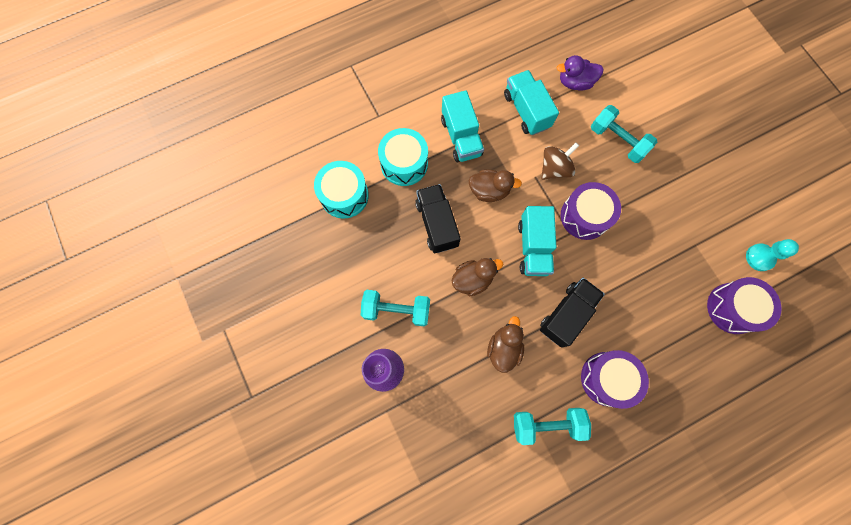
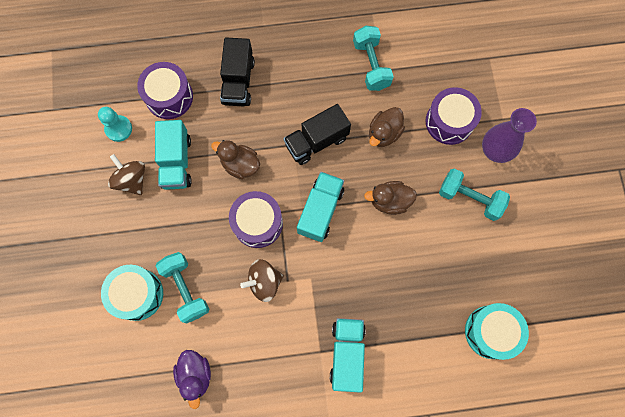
camera: 160 degrees left, 0 degrees up
(404, 164) = (418, 345): turquoise drum -> turquoise drum (137, 294)
(436, 224) = (405, 267): black truck -> black truck (238, 82)
(489, 191) = (340, 282): brown duck -> brown duck (240, 165)
(526, 111) = (264, 359): turquoise truck -> turquoise truck (176, 162)
(547, 424) = (371, 65): turquoise dumbbell -> turquoise dumbbell turned 60 degrees clockwise
(575, 83) = (195, 375): purple duck -> purple duck turned 60 degrees clockwise
(607, 378) = (306, 80): purple drum -> purple drum (449, 122)
(717, 214) = (132, 180): none -> brown spinning top

